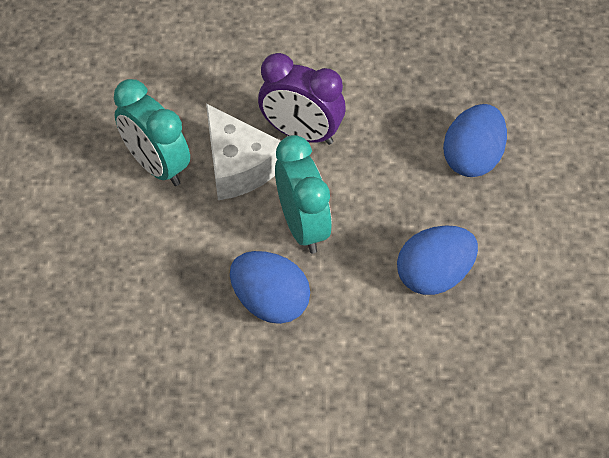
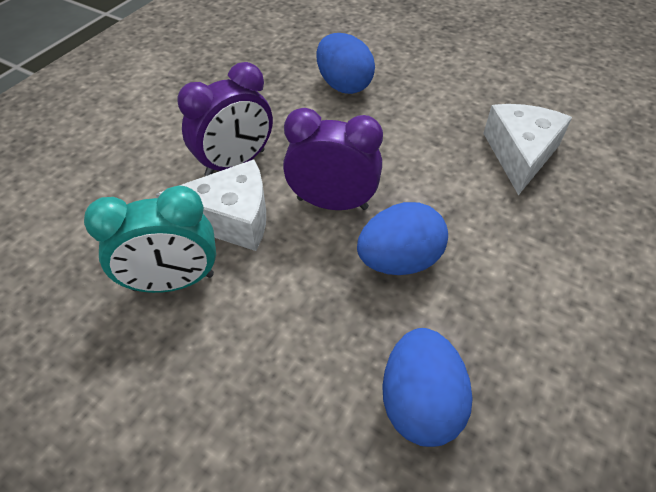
camera: 60 degrees left, 5 degrees down
(303, 226) = (332, 203): turquoise clock -> purple clock
(434, 275) = (436, 147): blue egg -> blue egg (419, 403)
(476, 351) = (520, 154): none -> white cheese

